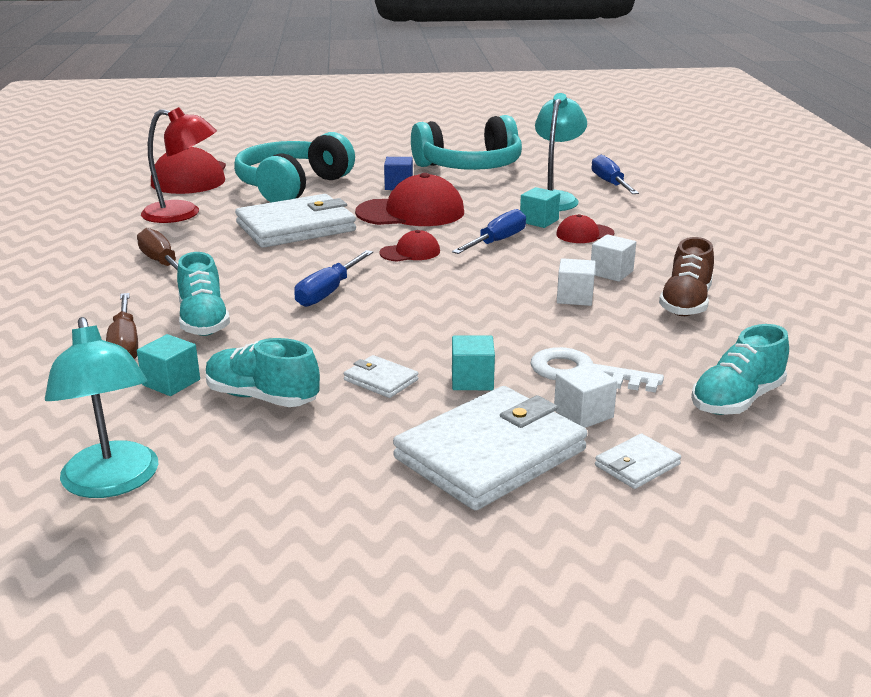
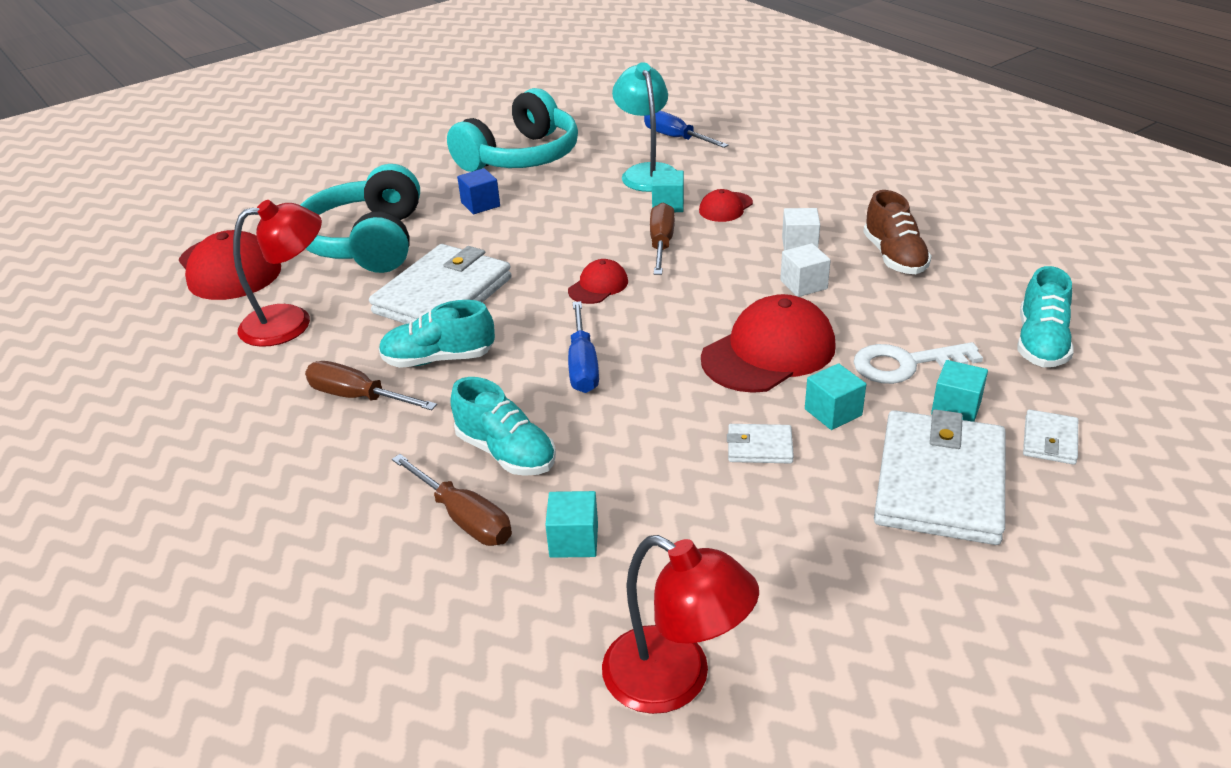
camera: 30 degrees left, 10 degrees up
(113, 482) = (675, 680): turquoise lamp -> red lamp
(262, 397) = (682, 516): turquoise shoe -> turquoise shoe (439, 359)
(411, 212) = (536, 235): red cap -> red cap (769, 352)
(497, 241) = (661, 243): blue screwdriver -> brown screwdriver
(583, 414) = (956, 408): white cube -> turquoise cube

